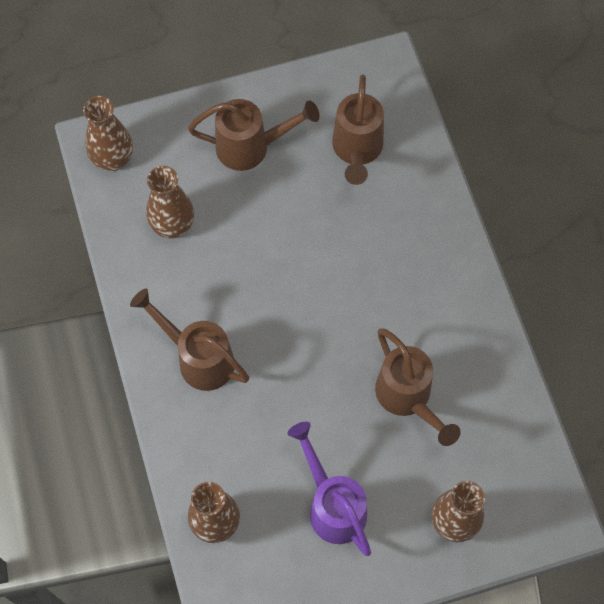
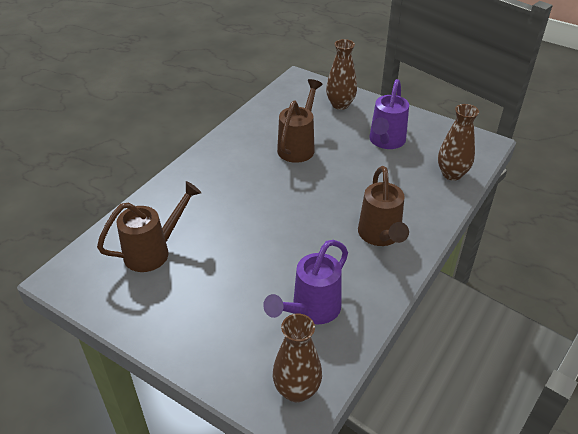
camera: 130 degrees left, 25 degrees down
(173, 226) = (311, 310): brown vase -> purple watering can
(252, 147) = (202, 308): brown watering can -> none

